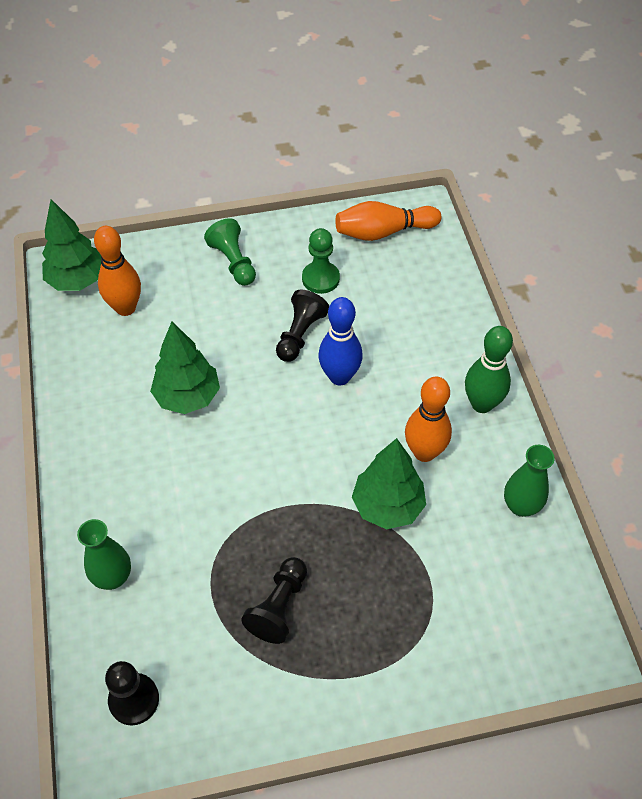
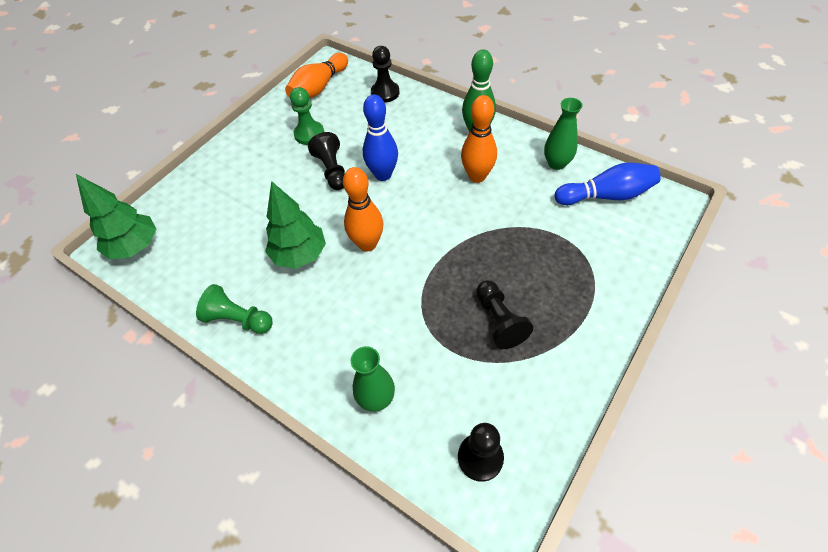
camera: 40 degrees left, 0 degrees up
(125, 308) = (193, 237): orange bowling pin -> orange bowling pin (367, 244)
(233, 262) = (241, 162): green pawn -> green pawn (238, 319)
(388, 506) = (492, 218): green tree -> none
(440, 287) = (385, 93): none -> black pawn
(528, 583) = (606, 195): none -> blue bowling pin

